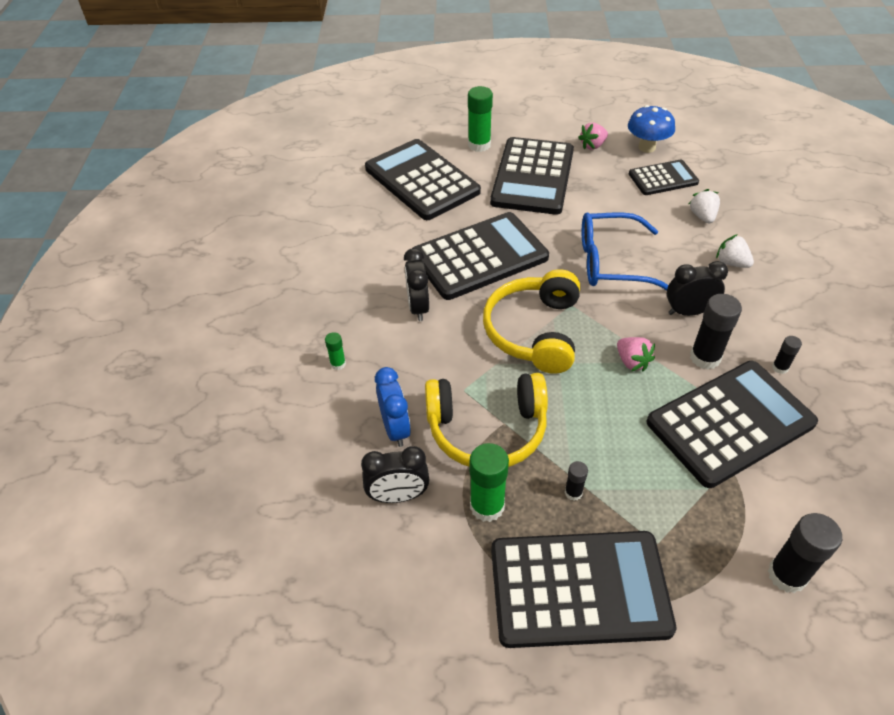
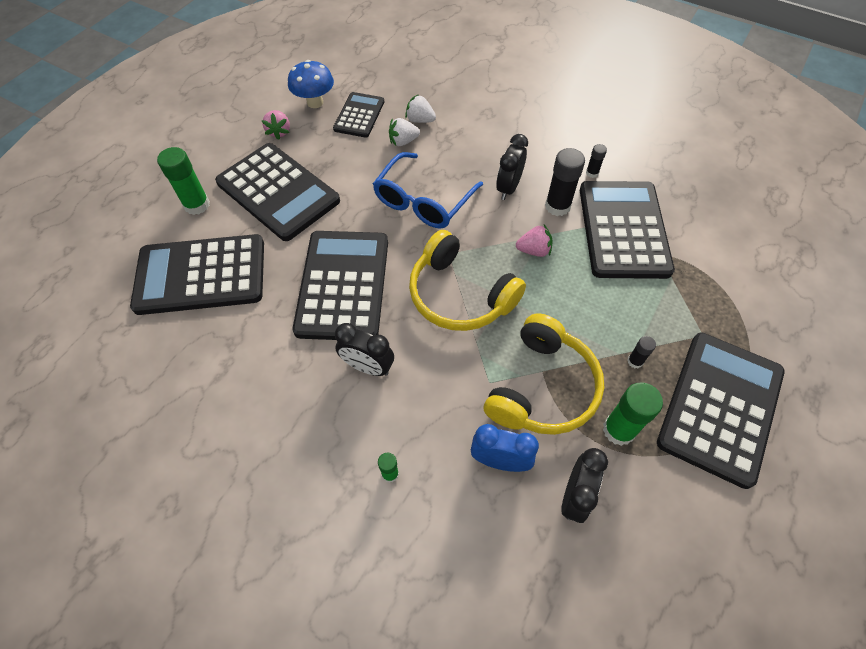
camera: 60 degrees left, 10 degrees up
(731, 263) = (479, 135): white strawberry -> white strawberry (403, 141)
(787, 575) = (756, 278): black glue stick -> none

